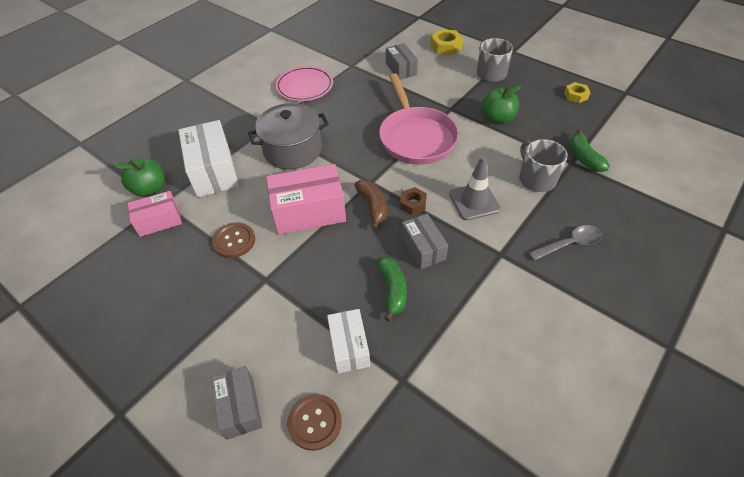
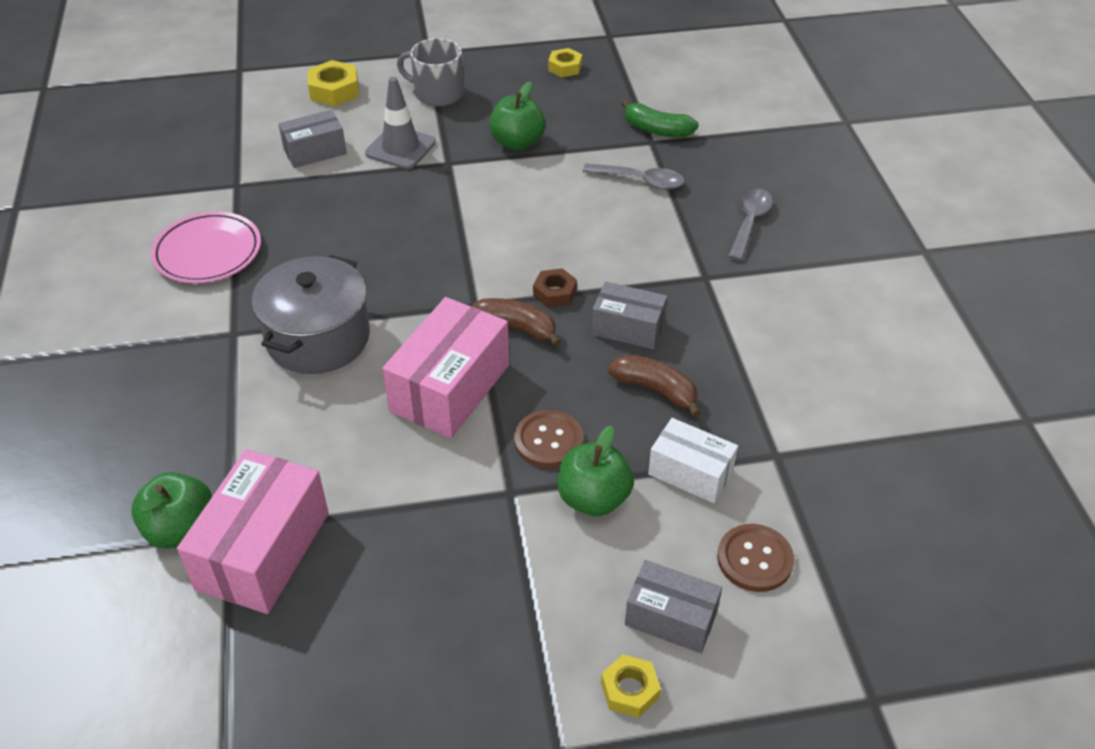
camera: 50 degrees left, 5 degrees down
(159, 221) = (263, 550): pink box -> pink box, size x1.66
(178, 420) = (630, 690): none -> yellow nut
(213, 171) = (242, 439): white box -> none
(234, 241) = (407, 488): brown button -> brown button (548, 440)
(291, 316) = (593, 499): none -> green apple
(392, 290) = (655, 390): green banana -> brown banana
(401, 69) = (315, 151): grey box -> grey box turned 45 degrees counterclockwise
(416, 137) = (454, 220): pink pan -> none
(474, 201) = (613, 245): grey traffic cone -> grey traffic cone (400, 148)
(536, 178) = (641, 181): grey mug -> grey spoon

